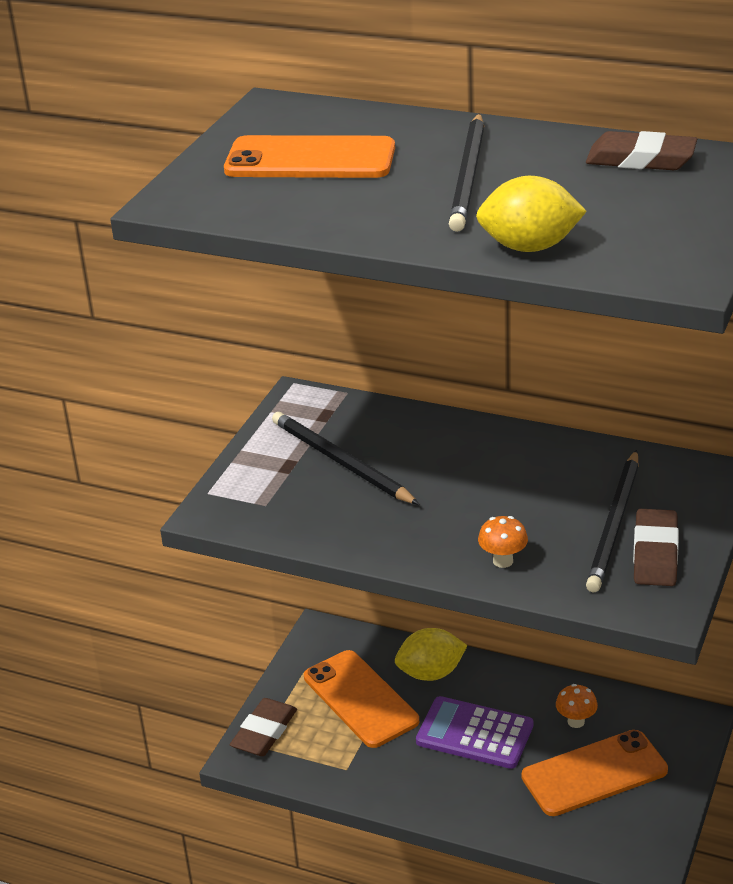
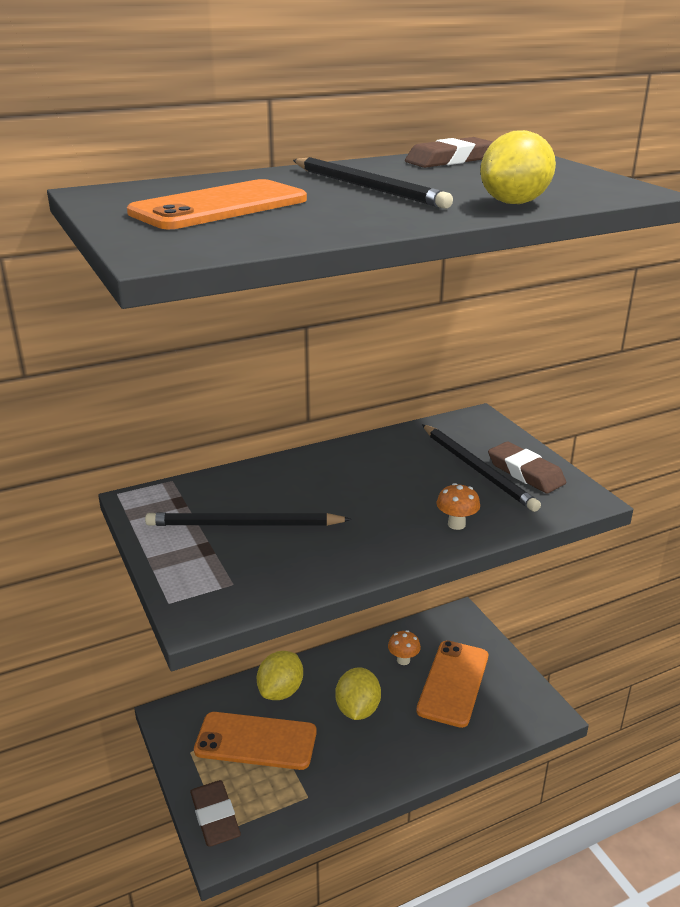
camera: 50 degrees left, 5 degrees down
(474, 734) = (357, 709): purple calculator -> yellow lemon

